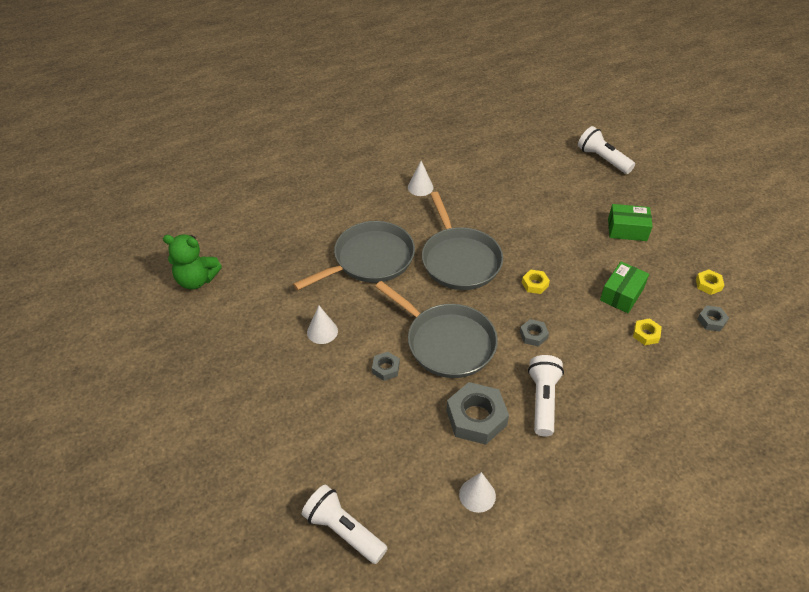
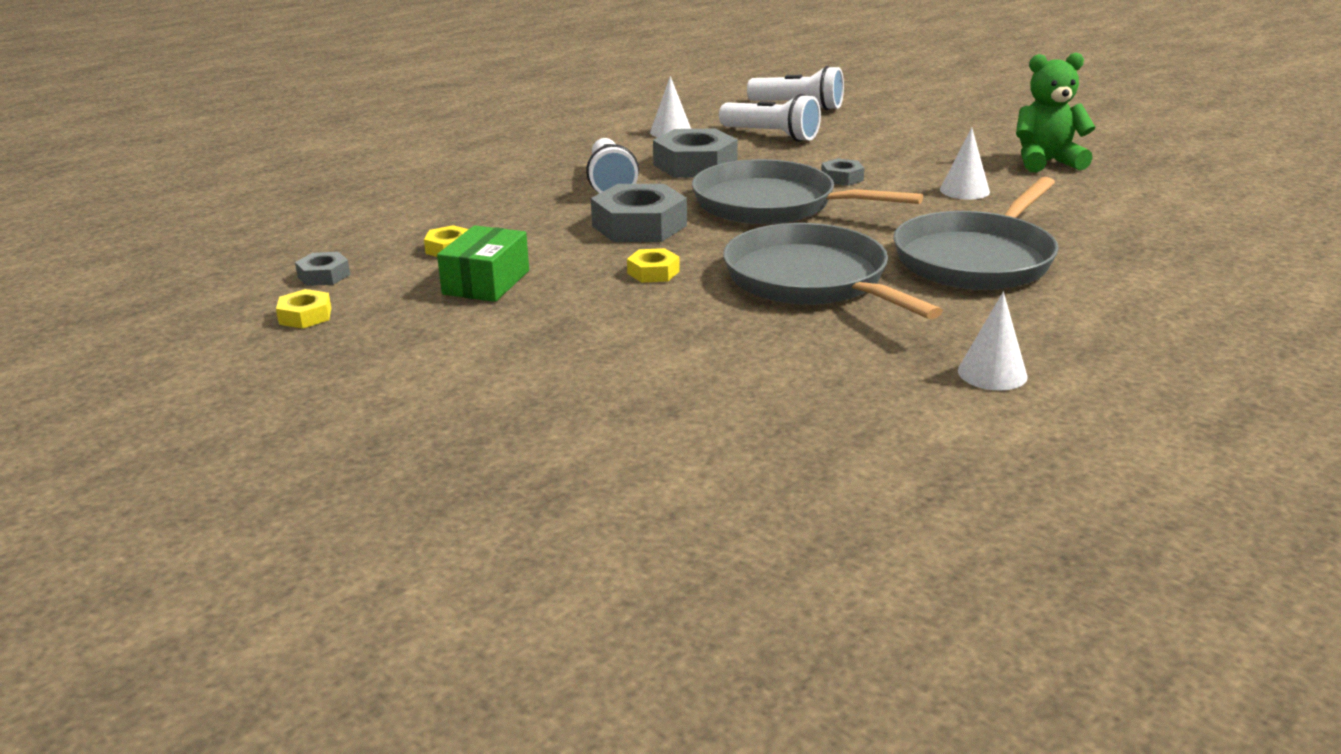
camera: 165 degrees right, 20 degrees down
(196, 280) = (1225, 204): green teddy bear -> green teddy bear (1046, 162)
(533, 335) = (639, 226): grey nut -> grey nut, size x1.99
(603, 159) = (515, 524): white flashlight -> white flashlight (771, 135)
(627, 230) = (461, 371): green box -> none

